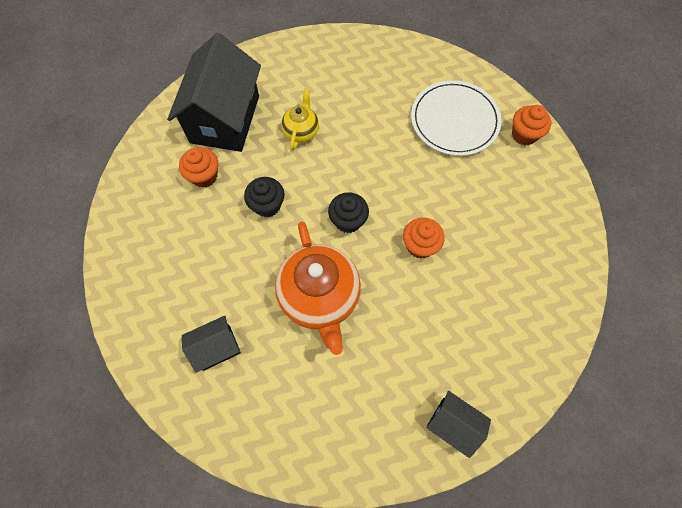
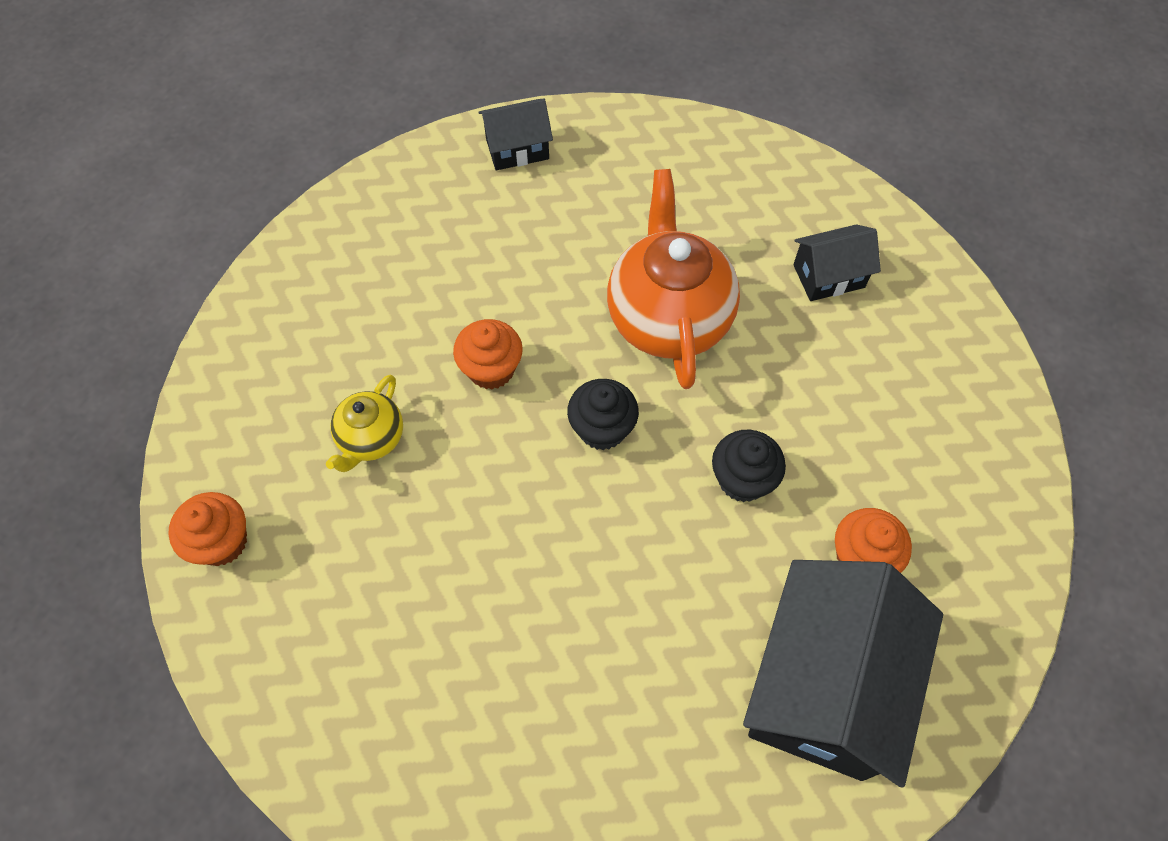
camera: 170 degrees left, 5 degrees down
(301, 131) = (663, 625): yellow teapot -> yellow teapot (371, 439)
(453, 424) = (517, 149): black house -> black house turned 60 degrees counterclockwise
(454, 120) = (344, 598): white plate -> none

